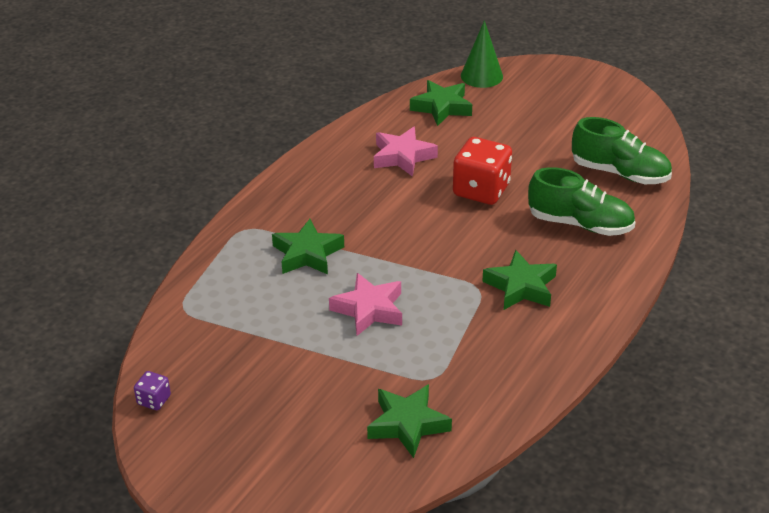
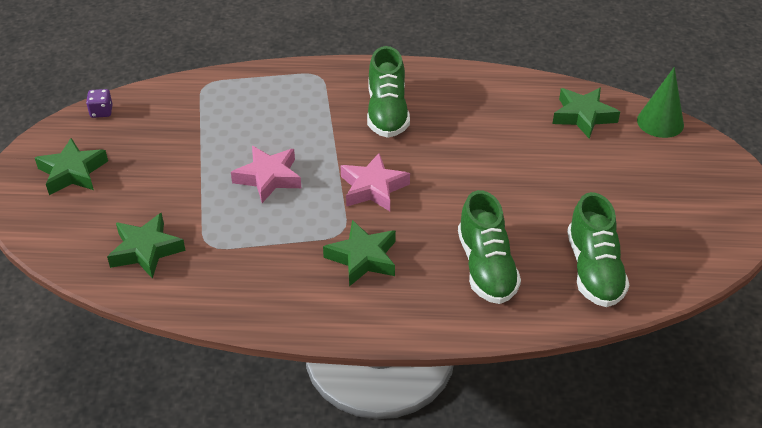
camera: 60 degrees right, 5 degrees up
(307, 254) = (313, 118): green star -> green star (72, 172)
(341, 207) = (387, 113): none -> green shoe
(403, 156) = (487, 120): pink star -> pink star (373, 188)
(481, 190) = (481, 185): red dice -> none

